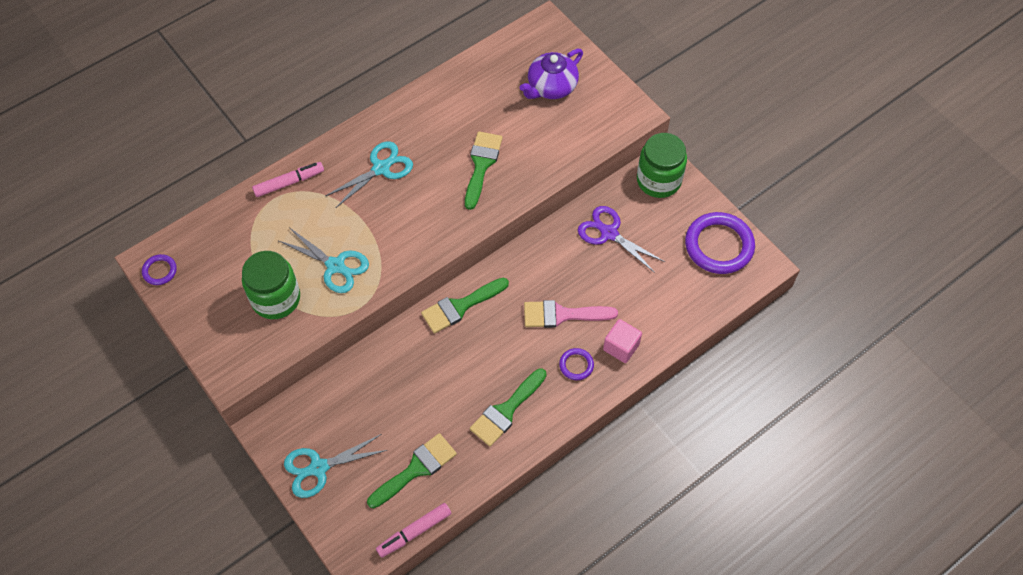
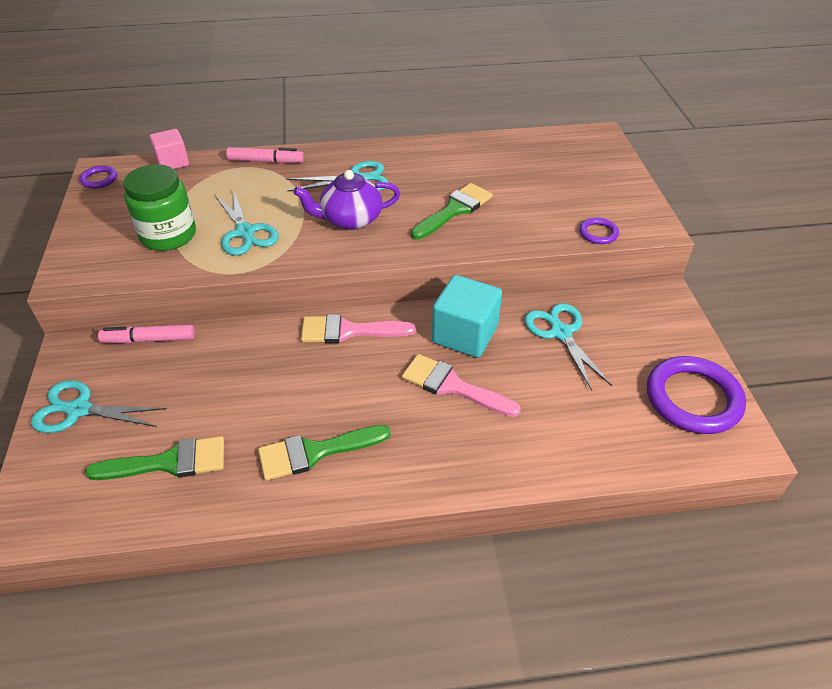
camera: 30 degrees right, 15 degrees down
(414, 532) = (104, 530): pink marker -> pink marker (149, 340)
(460, 306) = (348, 331): green brush -> pink brush
(544, 268) = (465, 334): none -> turquoise cube
(551, 87) = (573, 178): purple teapot -> purple teapot (350, 219)
(576, 365) = (432, 444): purple ring -> purple ring (598, 233)
(609, 233) = (561, 333): purple scissors -> turquoise scissors
(621, 347) = (500, 450): pink cube -> pink cube (173, 162)
(658, 180) = (651, 308): green jar -> none

